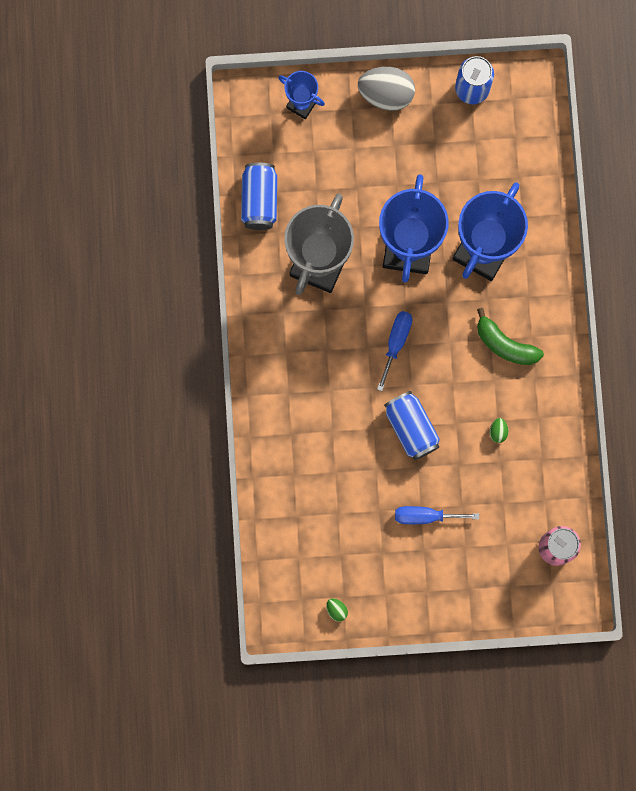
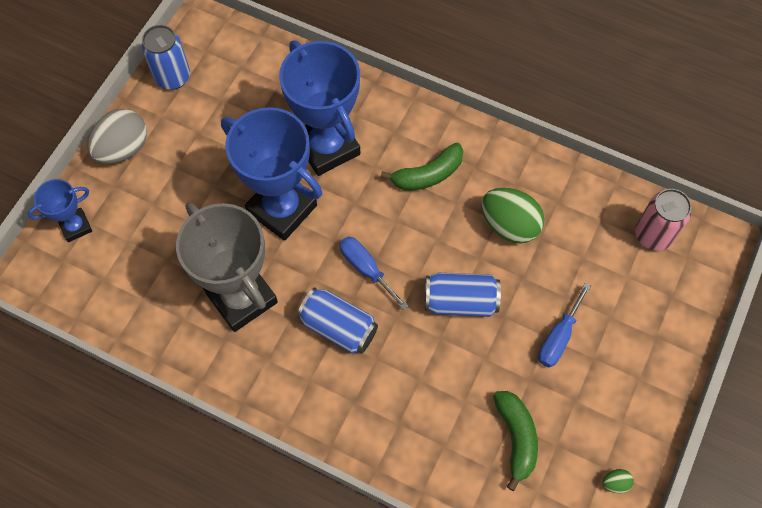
camera: 60 degrees left, 15 degrees down
(259, 200) = (139, 318): blue can -> blue can (338, 327)
(329, 523) = (516, 438): none -> green banana
(498, 431) = (509, 225): green egg -> green egg, size x2.36

